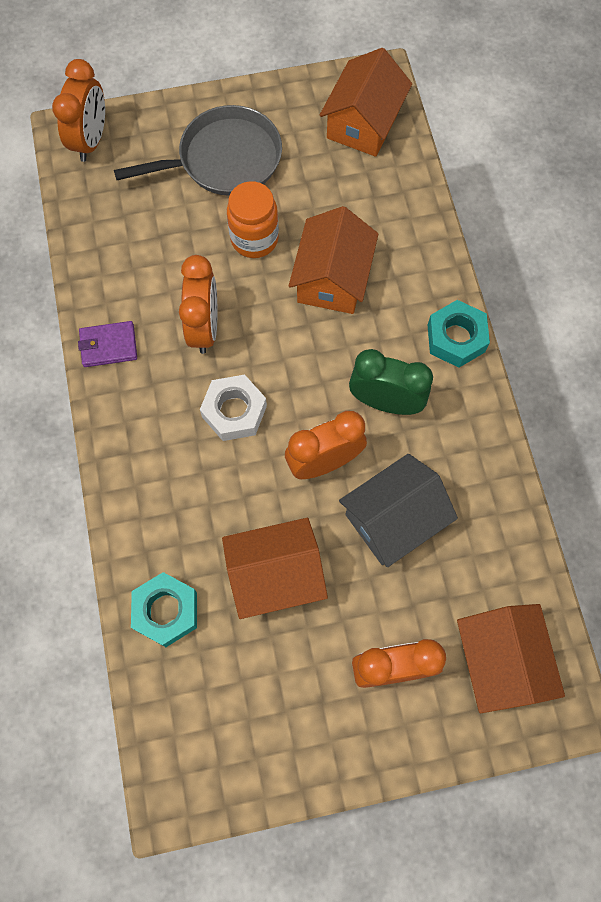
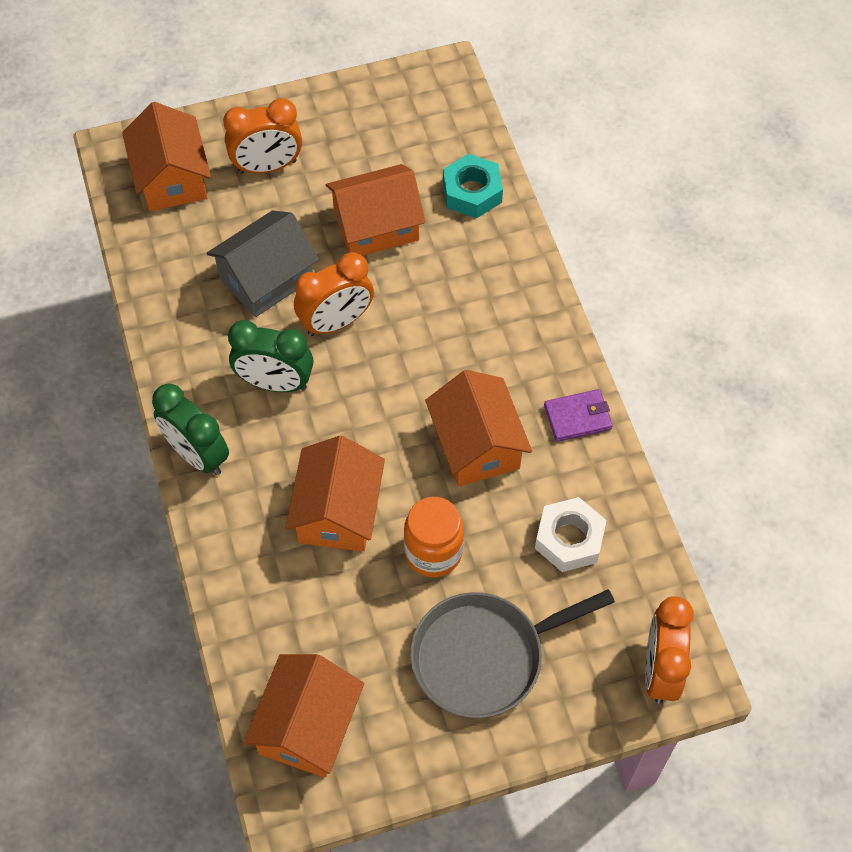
camera: 175 degrees right, 10 degrees down
(204, 327) = (477, 445): orange clock -> orange house
(234, 411) = (432, 362): white nut -> white nut (569, 539)
(456, 338) = (197, 455): turquoise nut -> green clock

